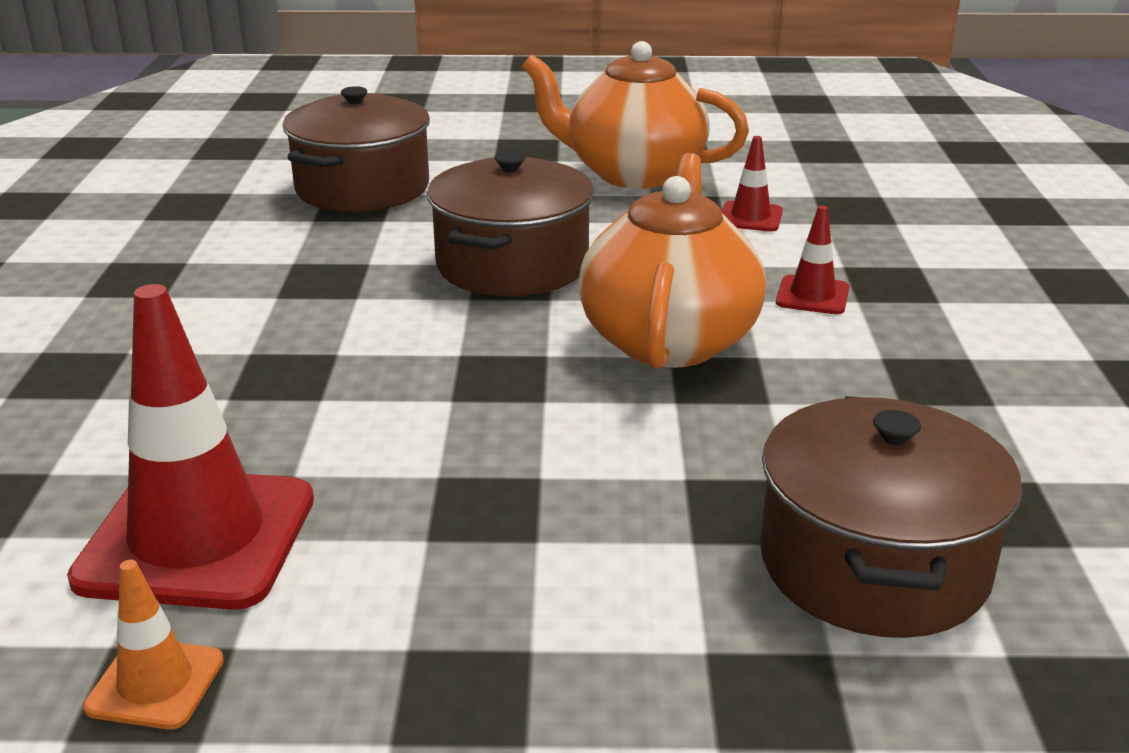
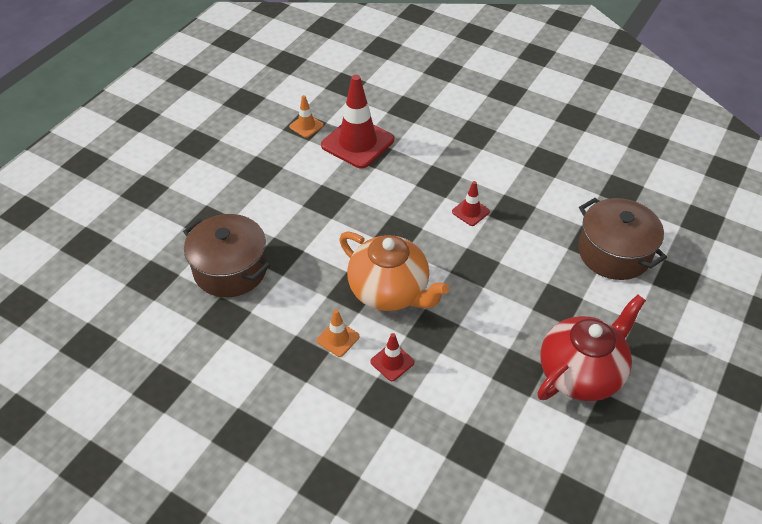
camera: 120 degrees right, 20 degrees up
(512, 265) = (489, 272): brown pot -> none
(633, 173) = (581, 373): orange teapot -> red teapot
(750, 217) = (490, 392): red traffic cone -> red traffic cone (470, 212)
(843, 356) = (338, 338): none -> orange traffic cone

